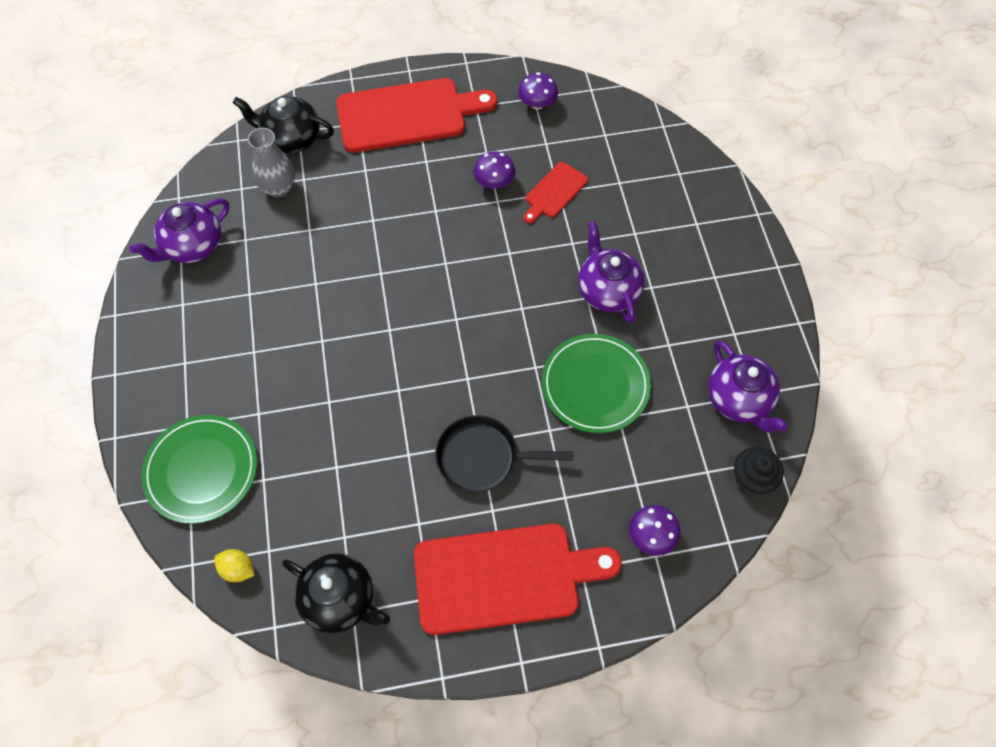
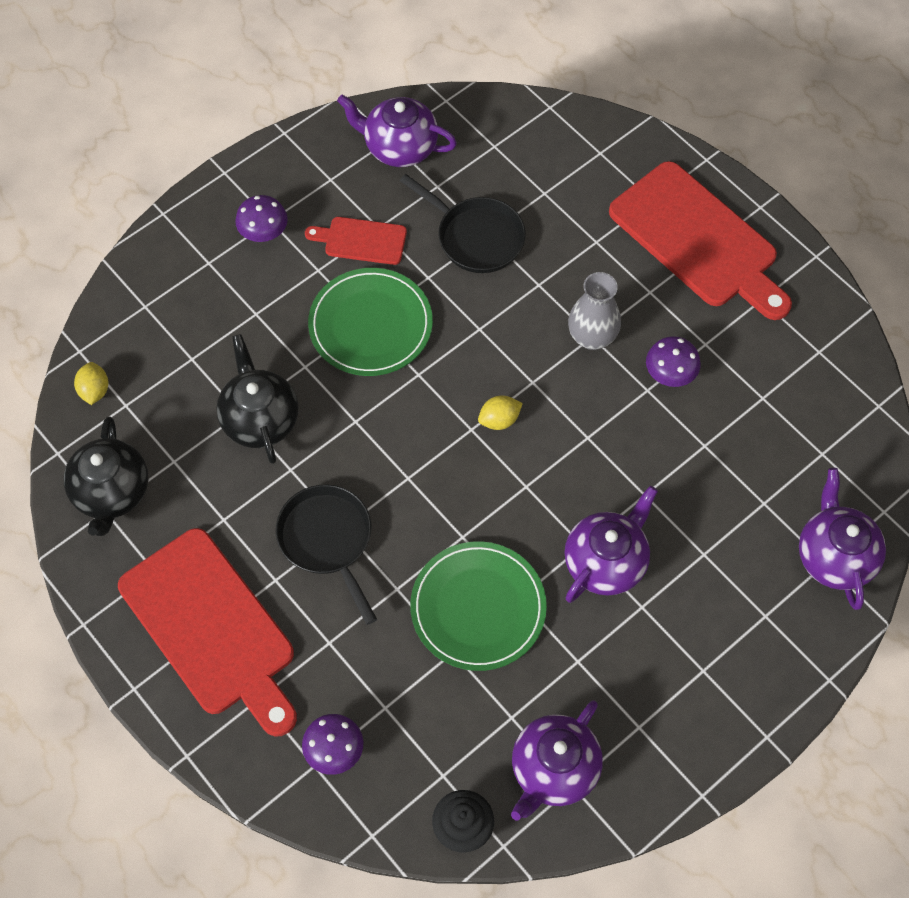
camera: 60 degrees right, 0 degrees up
(201, 470) = (172, 302): green plate -> green plate (370, 325)
(279, 188) = (518, 178): grey vase -> grey vase (592, 337)
(291, 138) = (586, 152): black teapot -> black teapot (260, 419)
(306, 237) = (476, 237): none -> black pan
(461, 298) = (499, 420): none -> yellow lemon
(537, 104) = (813, 359): purple mushroom -> purple mushroom (263, 232)
(554, 192) = (700, 441): red cutting board -> red cutting board (361, 240)
(678, 166) = (834, 556): none -> purple teapot

